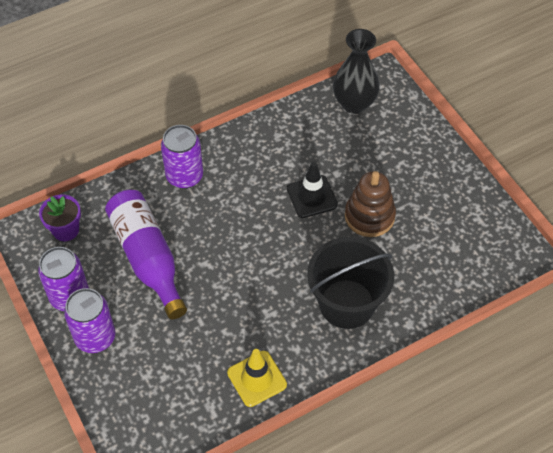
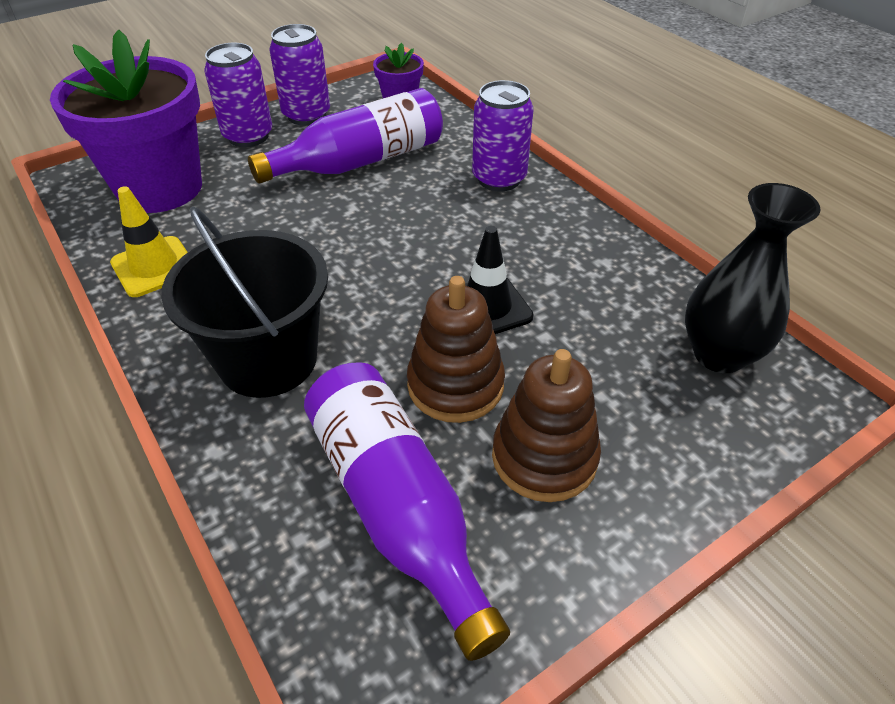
camera: 85 degrees right, 10 degrees down
(161, 391) = (160, 188): none -> purple flower pot
(415, 185) = (544, 457): none -> brown stacking toy
(442, 244) = (397, 507): none -> purple bottle

